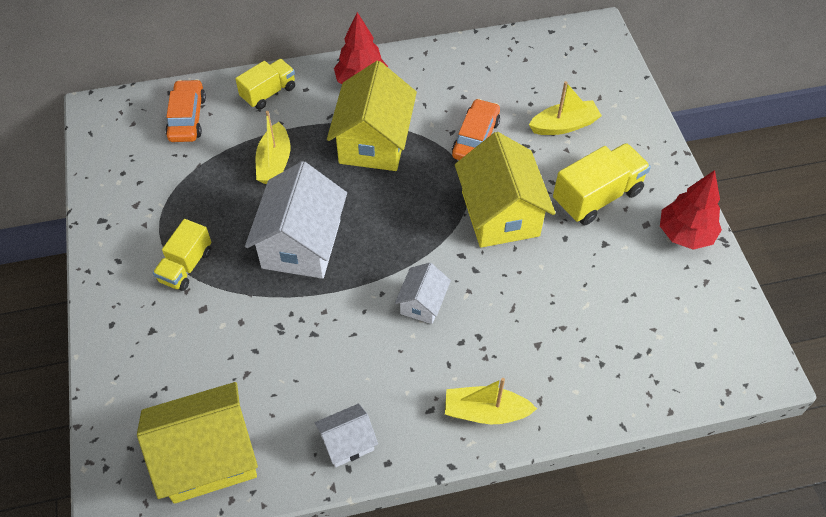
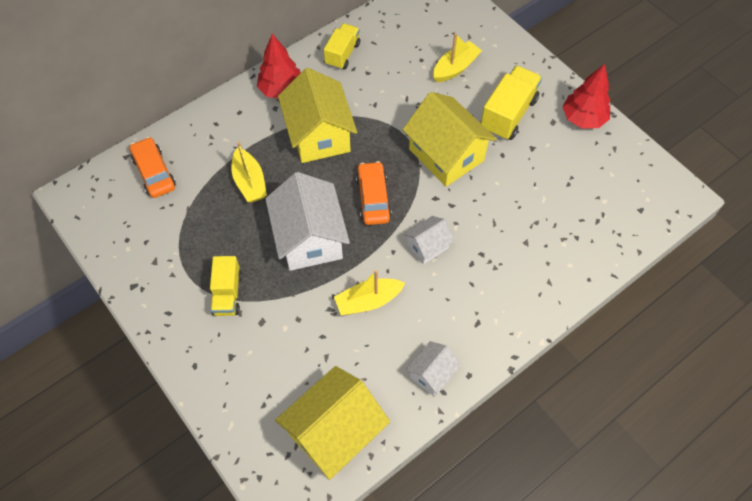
camera: 25 degrees left, 5 degrees up
(268, 93) = (210, 126): yellow truck -> yellow truck (342, 54)
(422, 303) = (427, 246): white house -> white house turned 60 degrees clockwise
(475, 138) = (395, 103): orange car -> orange car (373, 198)
(485, 412) = (517, 307): yellow boat -> yellow boat (368, 301)

